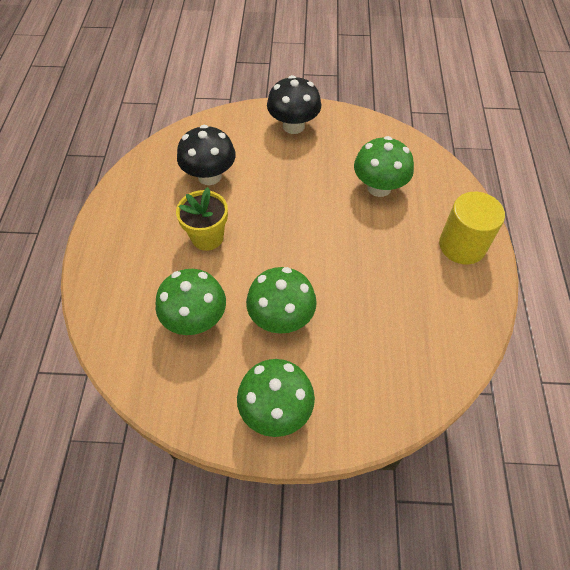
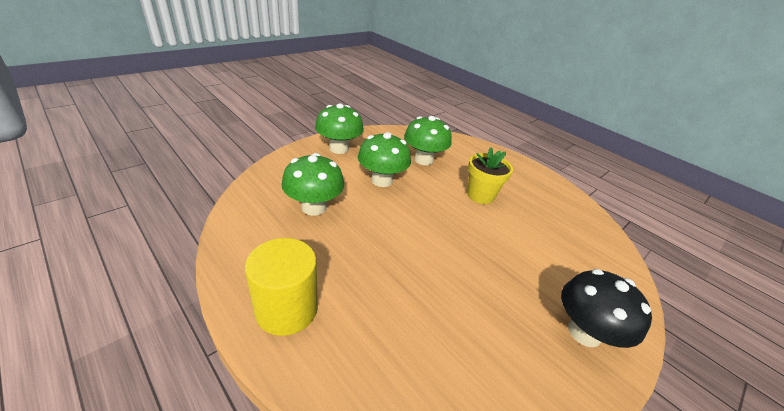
camera: 130 degrees right, 20 degrees down
(209, 176) = (546, 232): black mushroom -> none
(379, 187) = (424, 318): green mushroom -> green mushroom (314, 207)

